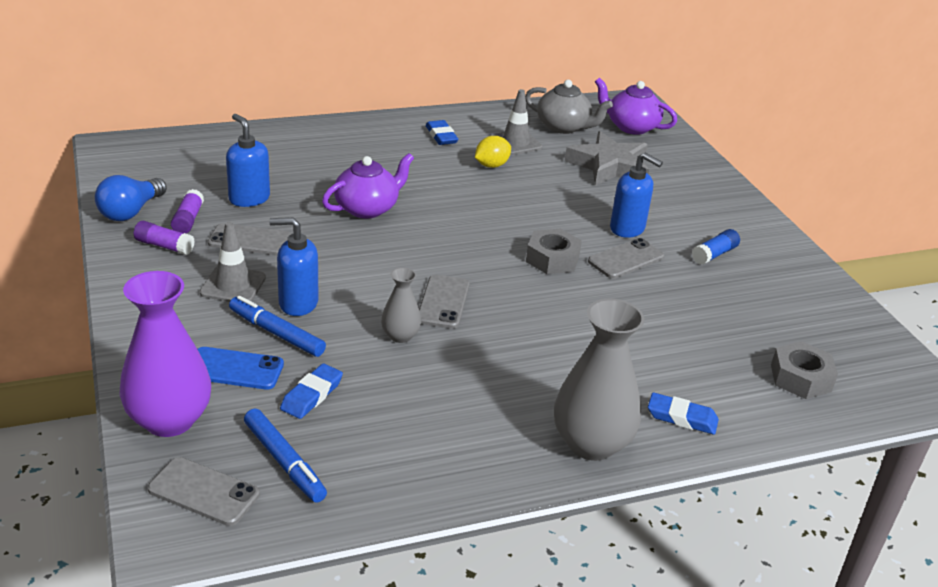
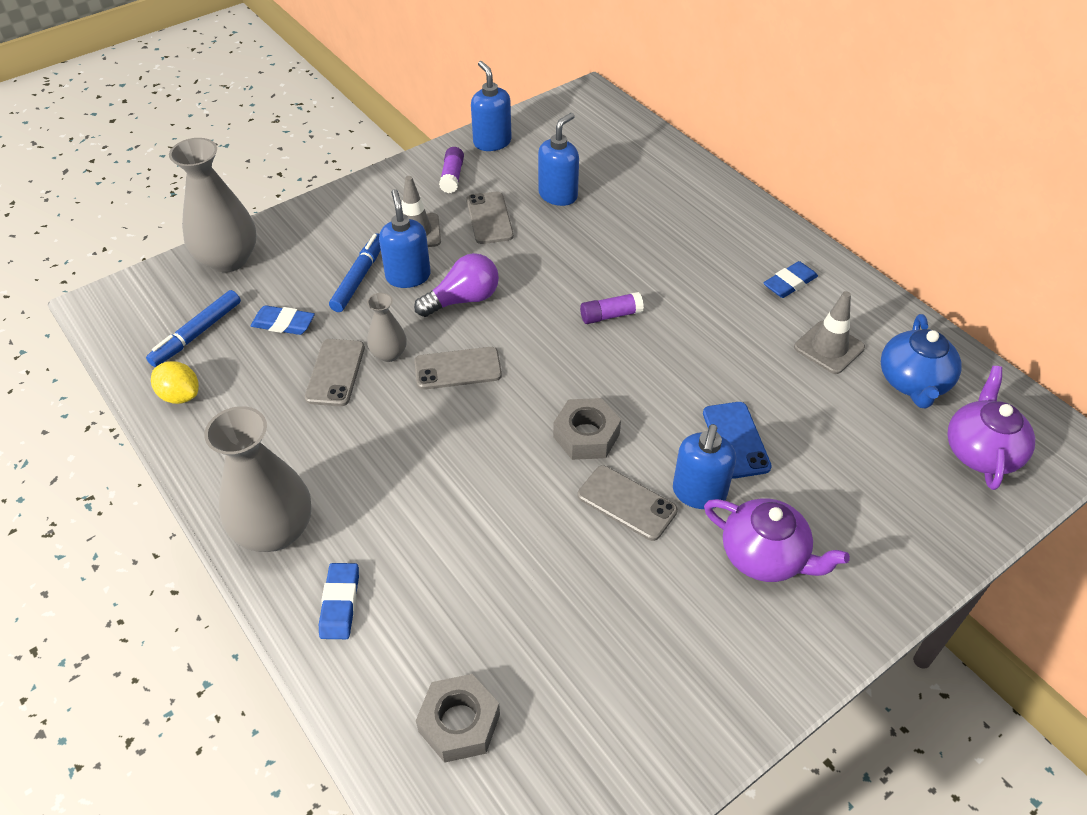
camera: 75 degrees right, 15 degrees up
(130, 212) = (492, 142): blue light bulb -> blue soap dispenser
(169, 420) = (228, 259): purple vase -> grey vase
(188, 220) = (499, 175): purple glue stick -> purple glue stick (610, 315)
(204, 492) = (154, 303): grey phone -> grey phone (335, 372)
(235, 369) = (301, 271): blue phone -> blue phone (736, 440)
(355, 280) = (463, 300): none -> purple light bulb
(367, 208) = (594, 272): purple teapot -> purple teapot (765, 556)
(491, 165) = (756, 339): yellow lemon -> yellow lemon (180, 395)
(564, 127) = (913, 382): grey teapot -> blue teapot
(609, 166) = (845, 447): grey star -> none
(714, 254) = (695, 595): blue glue stick -> none

